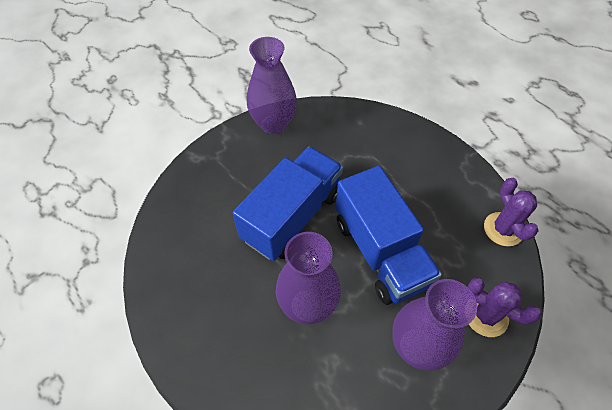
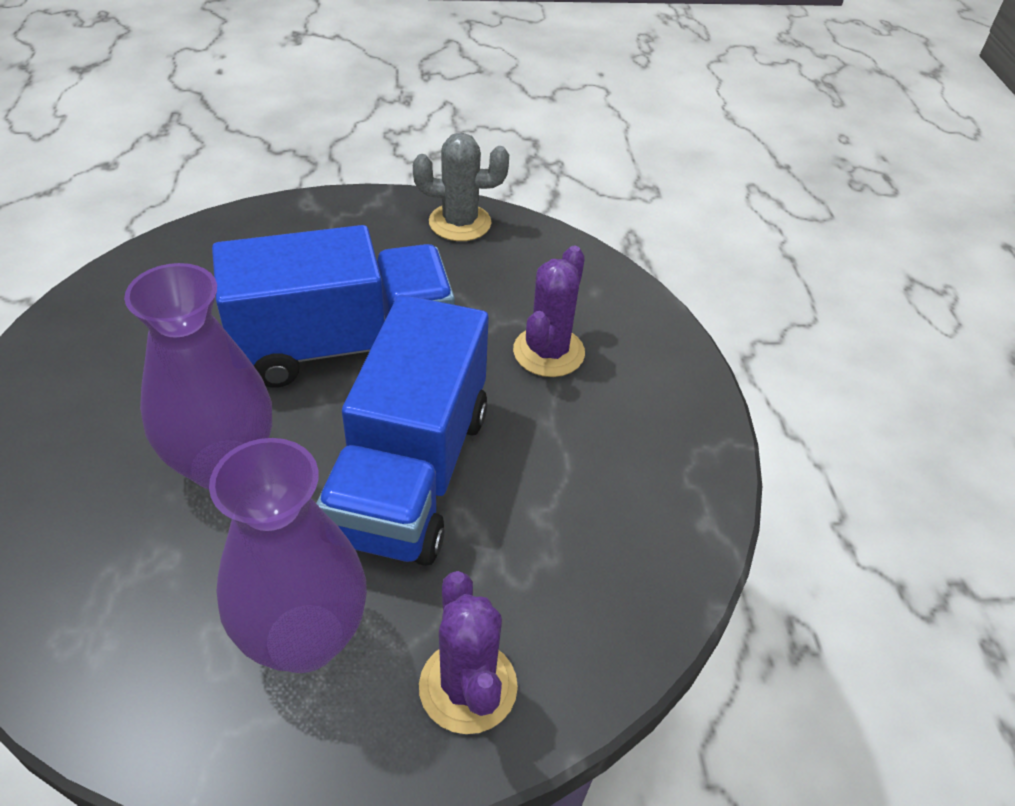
camera: 35 degrees right, 10 degrees down
(273, 124) = (460, 223): purple vase -> grey cactus
(503, 229) = (661, 587): purple cactus -> purple cactus (548, 352)

